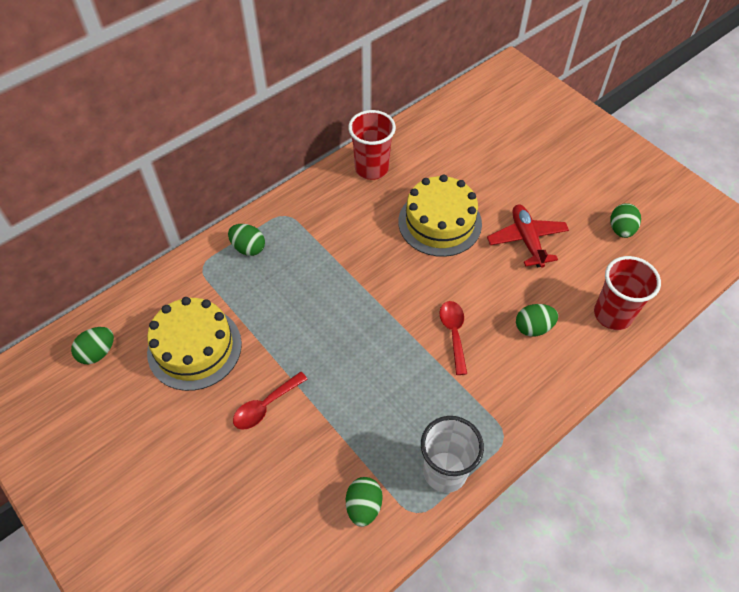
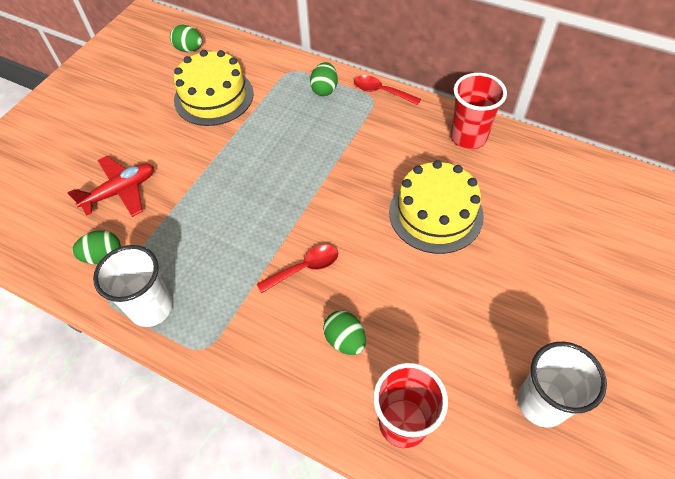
camera: 70 degrees right, 0 degrees up
(265, 406) = (177, 158): red spoon -> red spoon (381, 92)
(527, 240) = (461, 300): red plane -> red plane (121, 191)
(621, 229) = (541, 403): green egg -> white cup

